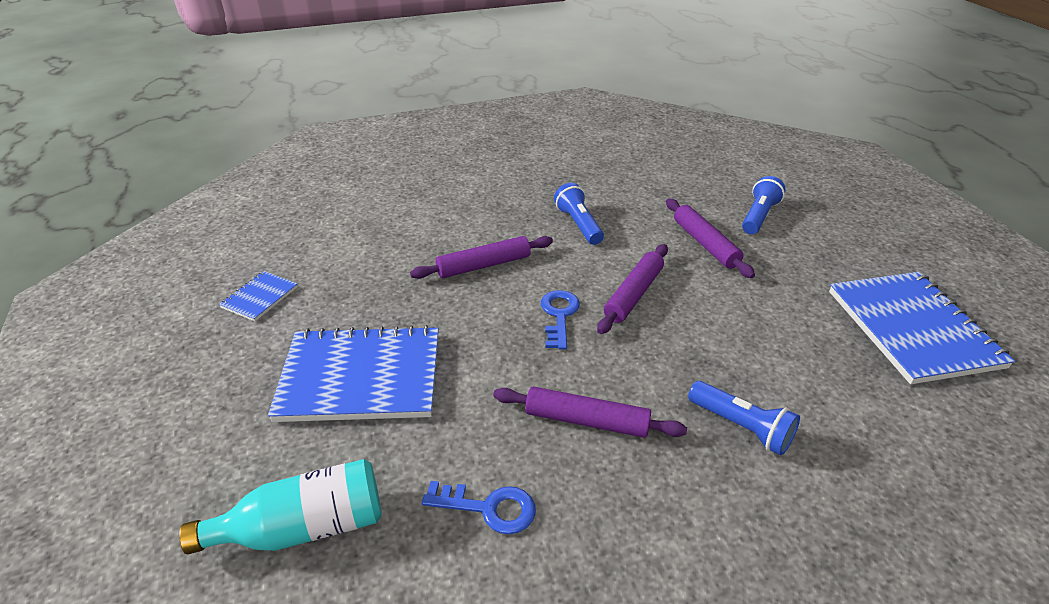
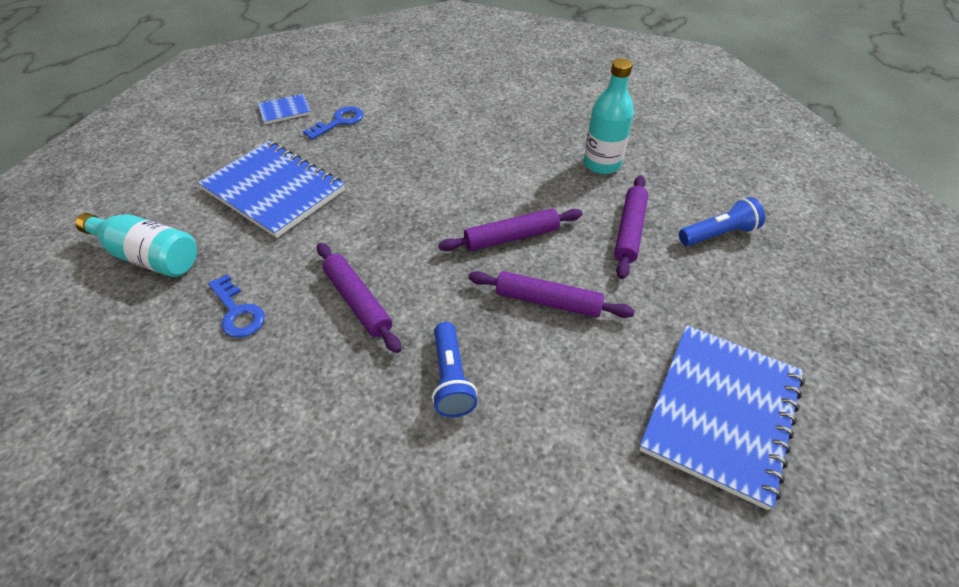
camera: 40 degrees right, 10 degrees up
(484, 265) = (436, 158): purple rolling pin -> purple rolling pin (548, 301)
(559, 315) = (437, 221): blue key -> blue key (339, 122)
(578, 224) = (545, 162): blue flashlight -> none
(621, 206) = (602, 164): none -> turquoise bottle

